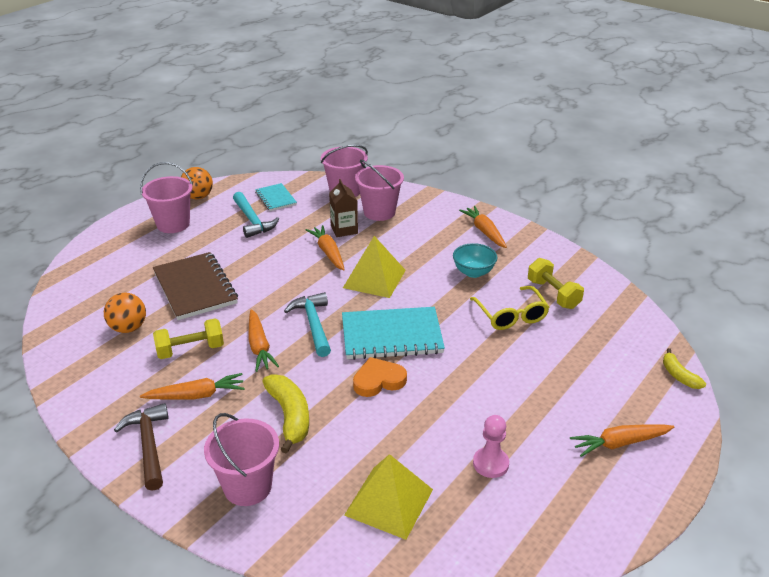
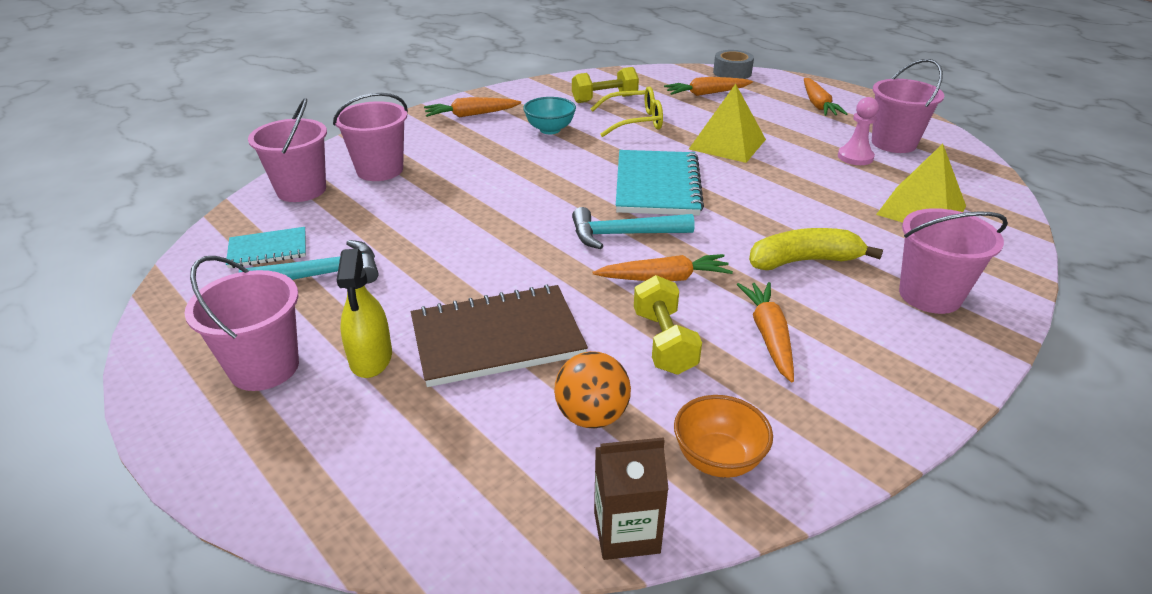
camera: 80 degrees left, 0 degrees up
(91, 374) = (718, 459): none -> orange bowl
(149, 445) = (879, 380): brown hammer -> none
(179, 252) = (371, 358): none -> yellow spray bottle
(198, 197) = (183, 335): orange ball -> none
(328, 252) = (459, 213): orange carrot -> orange carrot (706, 94)
(344, 229) = (407, 198): brown carton -> brown carton (626, 532)
(374, 278) = (537, 186): yellow pyramid -> yellow pyramid (727, 144)
(378, 380) = (737, 200): orange heart -> none
(539, 499) = (893, 143): none -> pink bucket
(679, 375) = (732, 72): yellow banana -> grey tape

